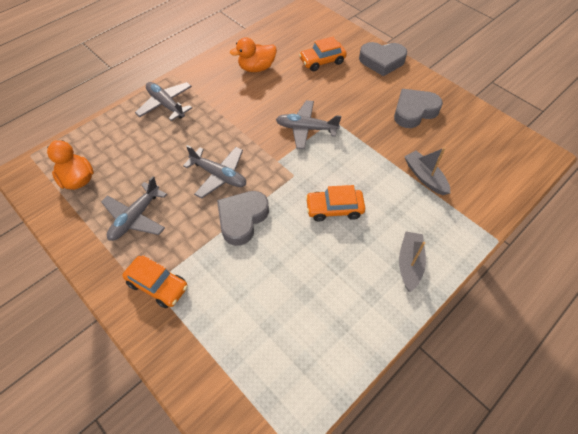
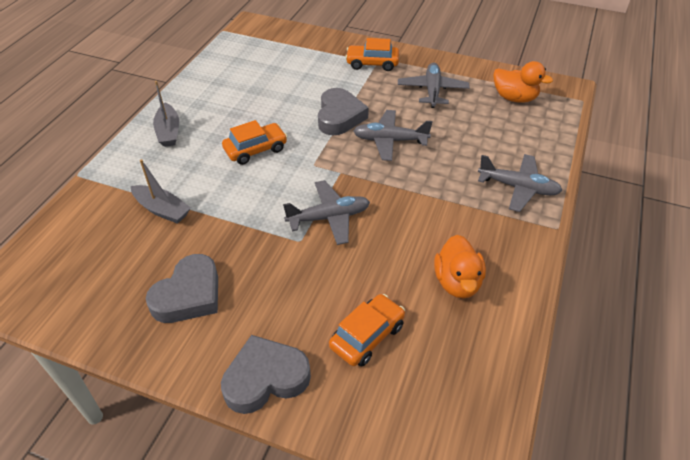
camera: 155 degrees right, 10 degrees down
(256, 68) = (457, 282): orange duck -> orange duck turned 135 degrees clockwise

